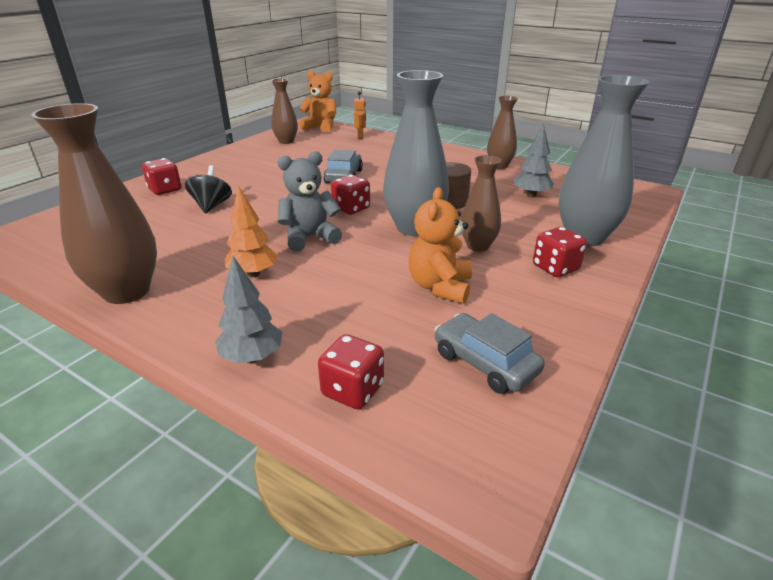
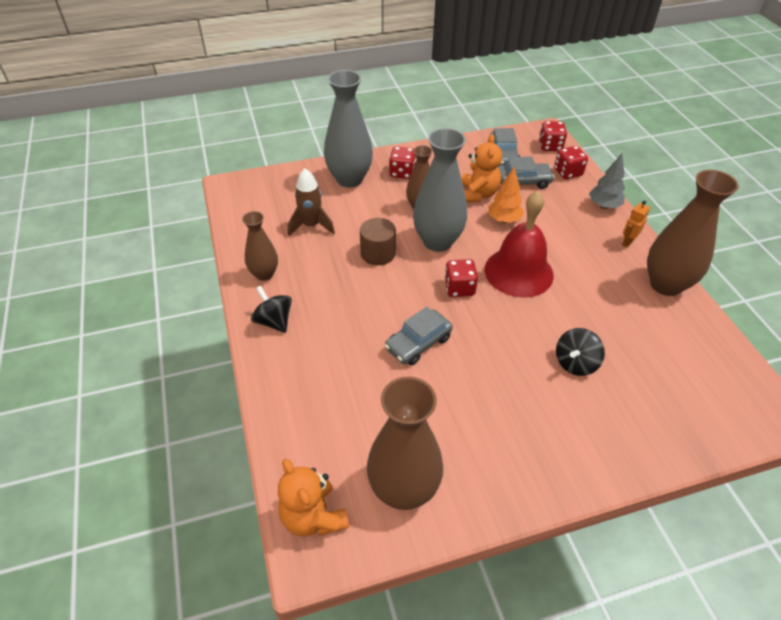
camera: 140 degrees left, 15 degrees up
(165, 190) = (614, 429): red dice -> red dice (550, 146)
(253, 274) = (577, 258): orange tree -> orange tree (503, 220)
(286, 141) = (403, 490): brown vase -> brown vase, size x1.72
(309, 238) = (518, 272): grey teddy bear -> red bell
(360, 136) = (299, 437): orange robot -> orange robot (627, 242)
(405, 334) = (523, 181): none -> grey car
(440, 287) = (477, 194): orange teddy bear -> orange teddy bear turned 45 degrees counterclockwise
(448, 155) = (274, 321): none -> black spinning top
(531, 195) = (311, 226): grey tree -> brown rocket

